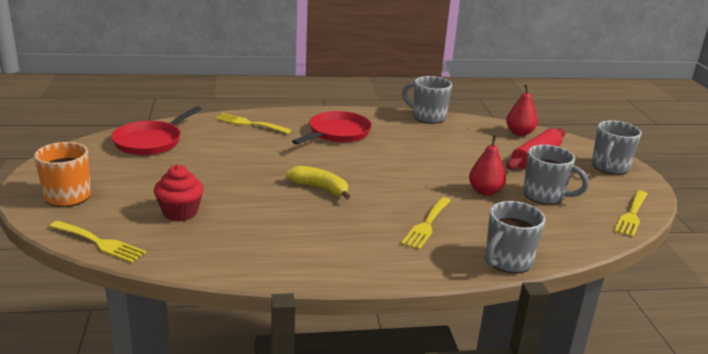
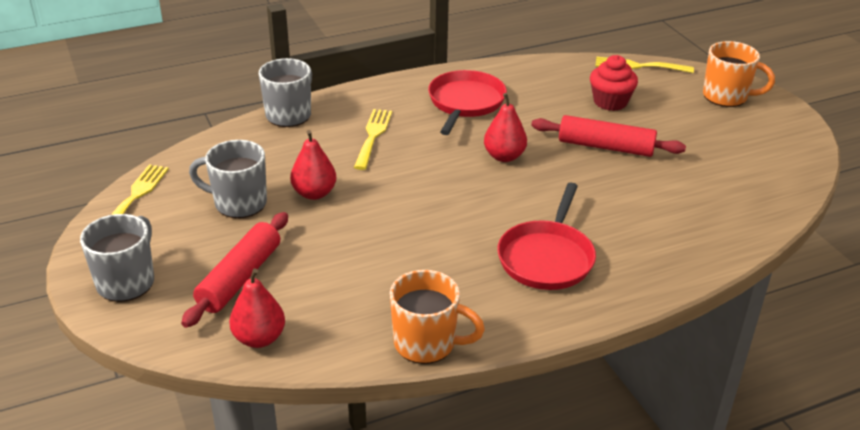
camera: 165 degrees right, 10 degrees up
(150, 142) = (753, 180): red pan -> red pan (465, 102)
(230, 179) = (605, 147): none -> red rolling pin
(249, 124) = (680, 246): yellow fork -> none
(320, 188) = (504, 156): yellow banana -> red pear
(428, 117) = (427, 344): grey mug -> orange mug

